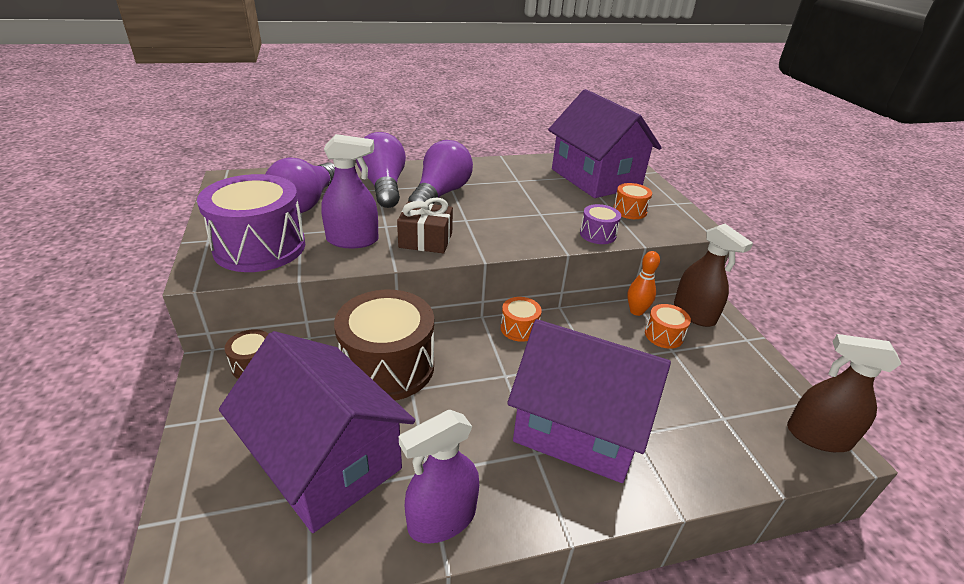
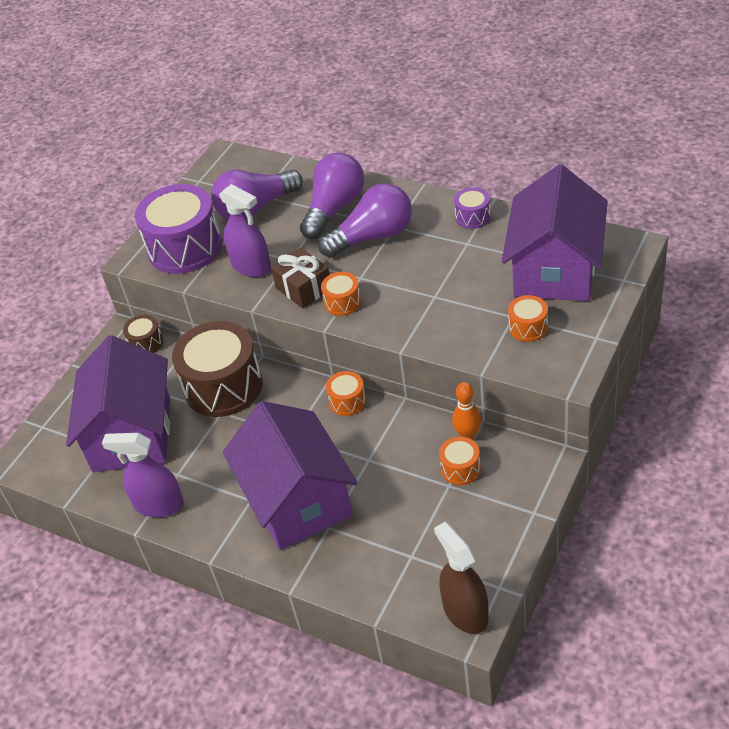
camera: 50 degrees right, 10 degrees up
(474, 239) = (342, 302): none -> orange drum
(597, 234) = (455, 342): purple drum -> purple drum (472, 217)
(694, 314) = (519, 464): brown spray bottle -> none

